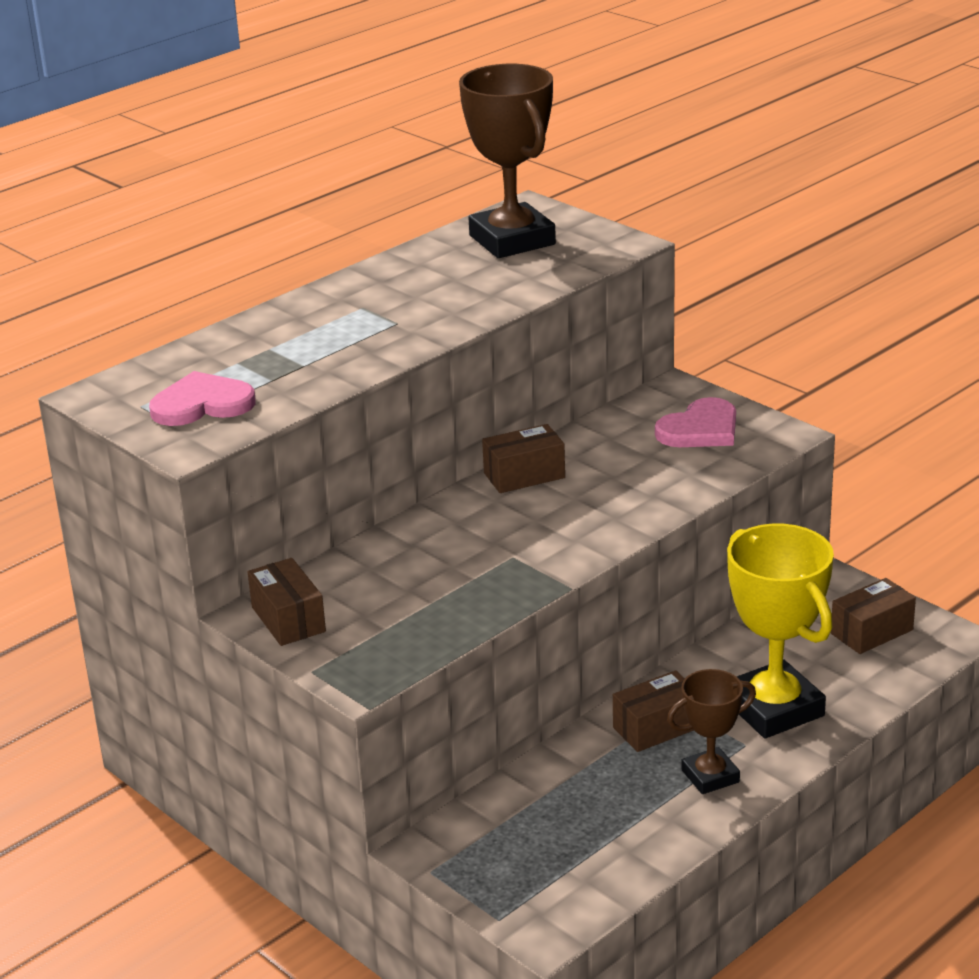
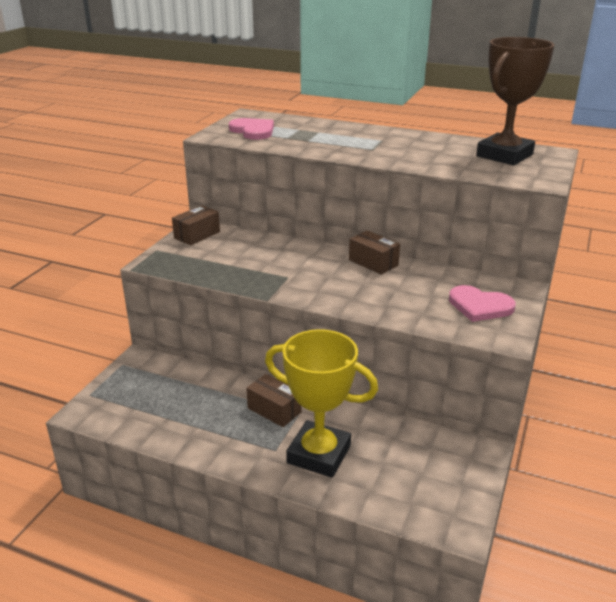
camera: 65 degrees right, 0 degrees up
(710, 776) = (237, 442): brown trophy -> none
(773, 708) = (319, 454): yellow trophy -> yellow trophy turned 75 degrees clockwise
(871, 632) = (435, 483): brown box -> none

